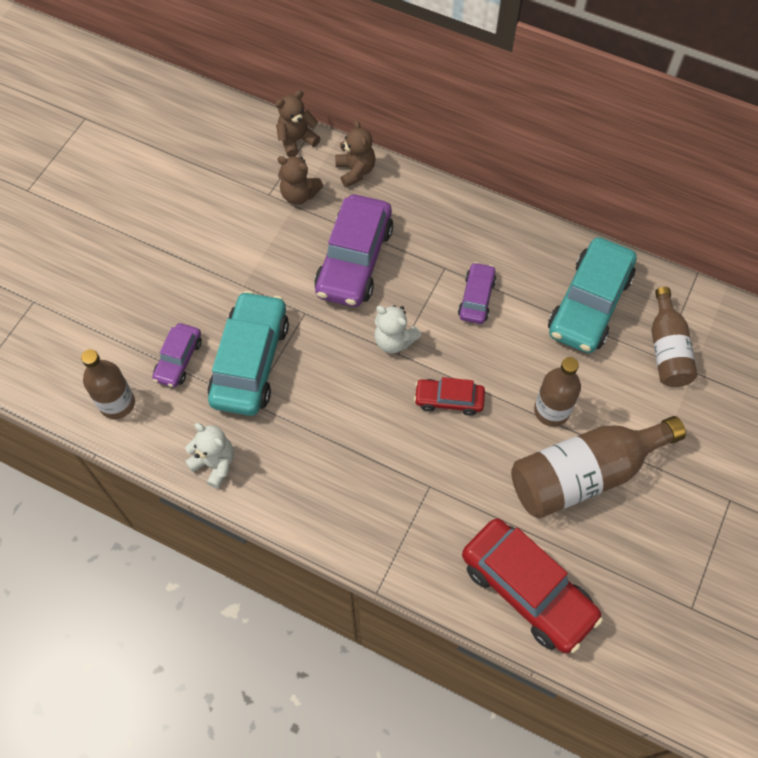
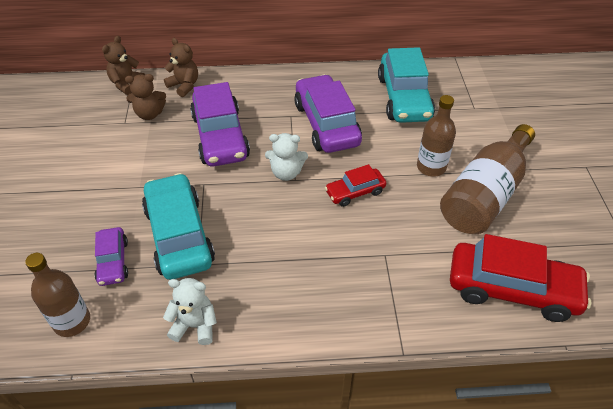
camera: 30 degrees left, 15 degrees down
(476, 298) = (326, 124): purple car -> purple car, size x1.90
(667, 349) = (473, 102): brown bottle -> none

